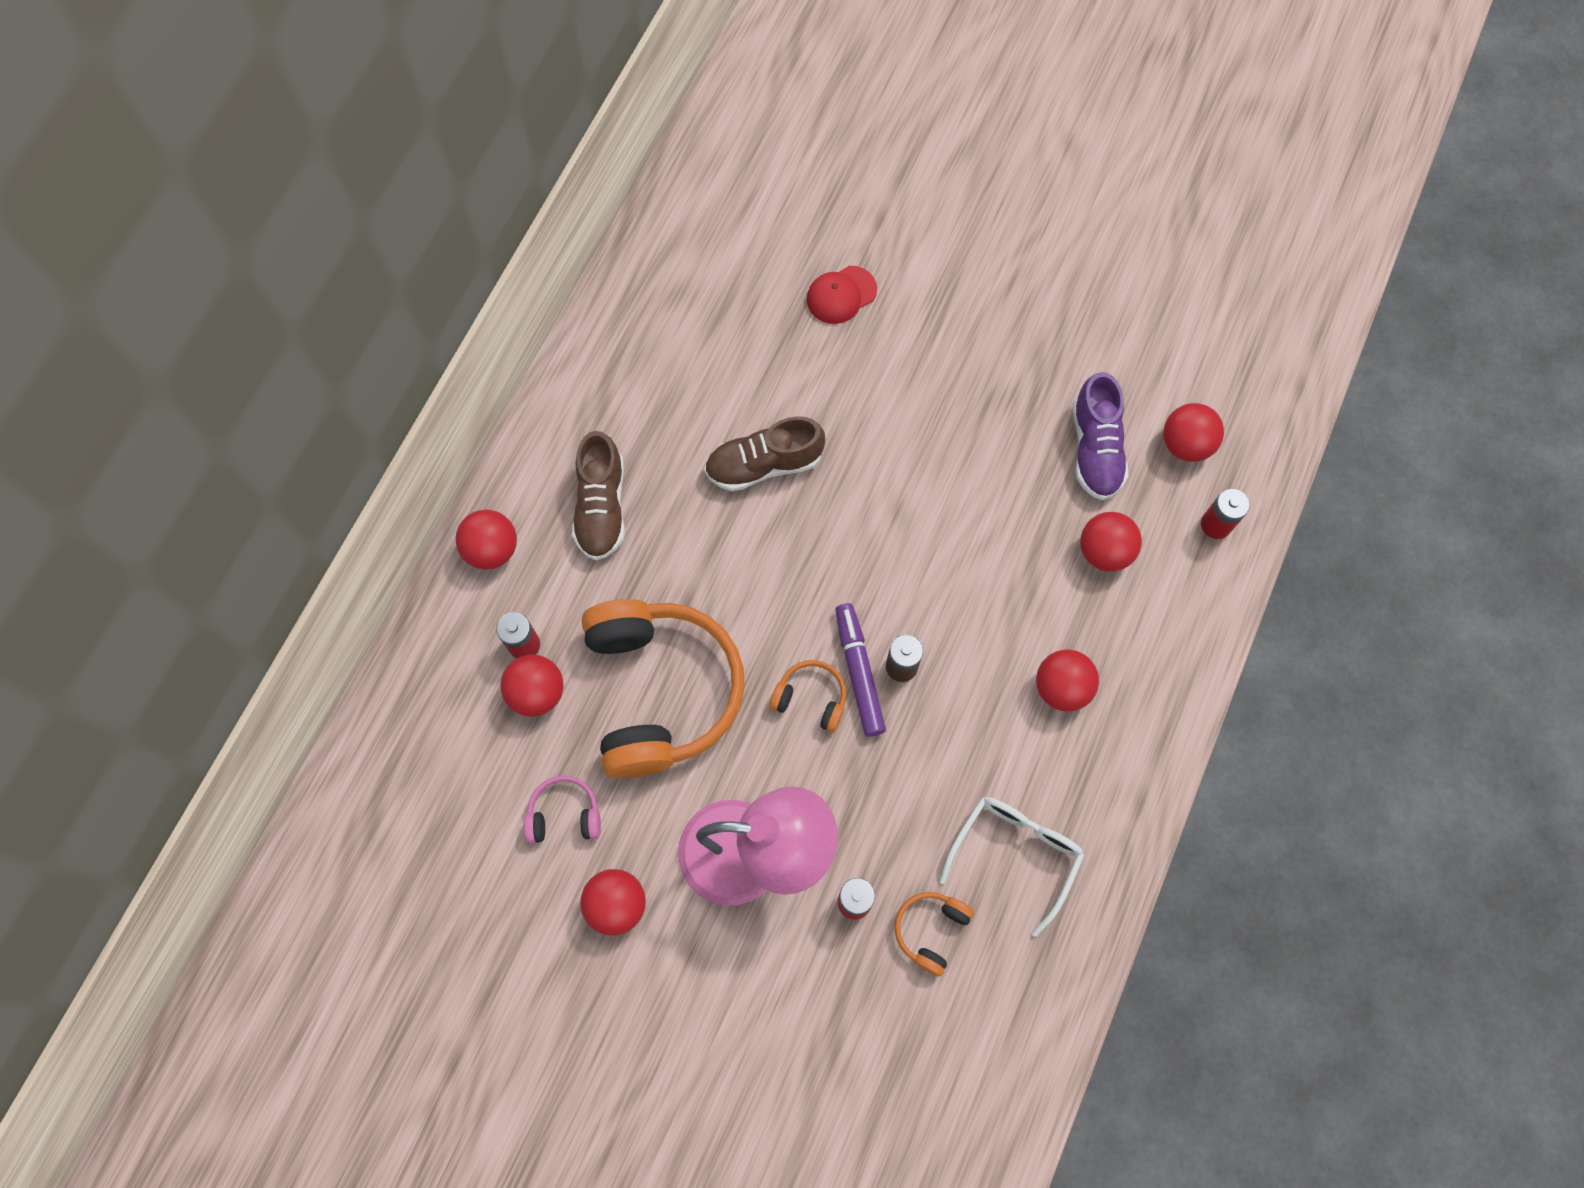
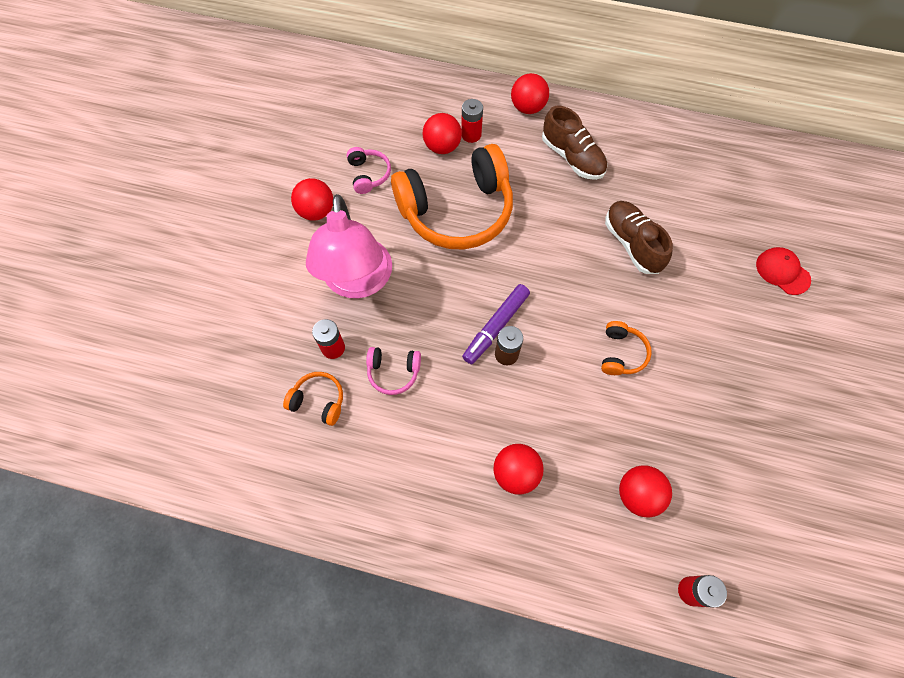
camera: 80 degrees right, 5 degrees down
(601, 507) = (572, 157): brown shoe -> brown shoe turned 120 degrees counterclockwise
(811, 698) = (470, 299): orange headphones -> orange headphones (621, 353)
(859, 672) = (496, 327): purple marker -> purple marker turned 150 degrees clockwise
(904, 821) = (393, 372): none -> pink headphones
(1015, 853) = (381, 454): white glasses -> none
(1095, 448) = (725, 477): purple shoe -> none
(1185, 444) = (757, 555): red ball -> none

